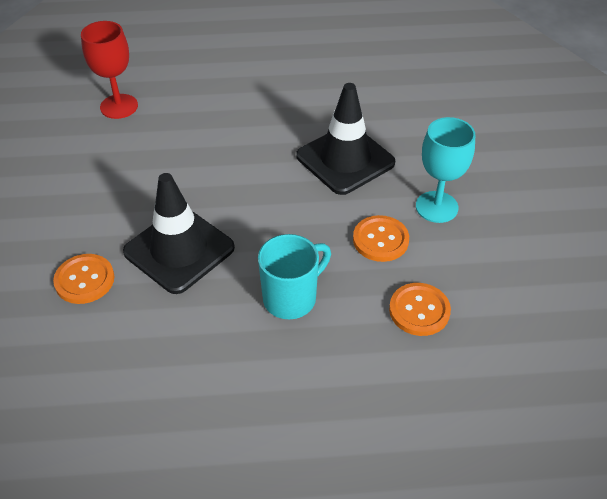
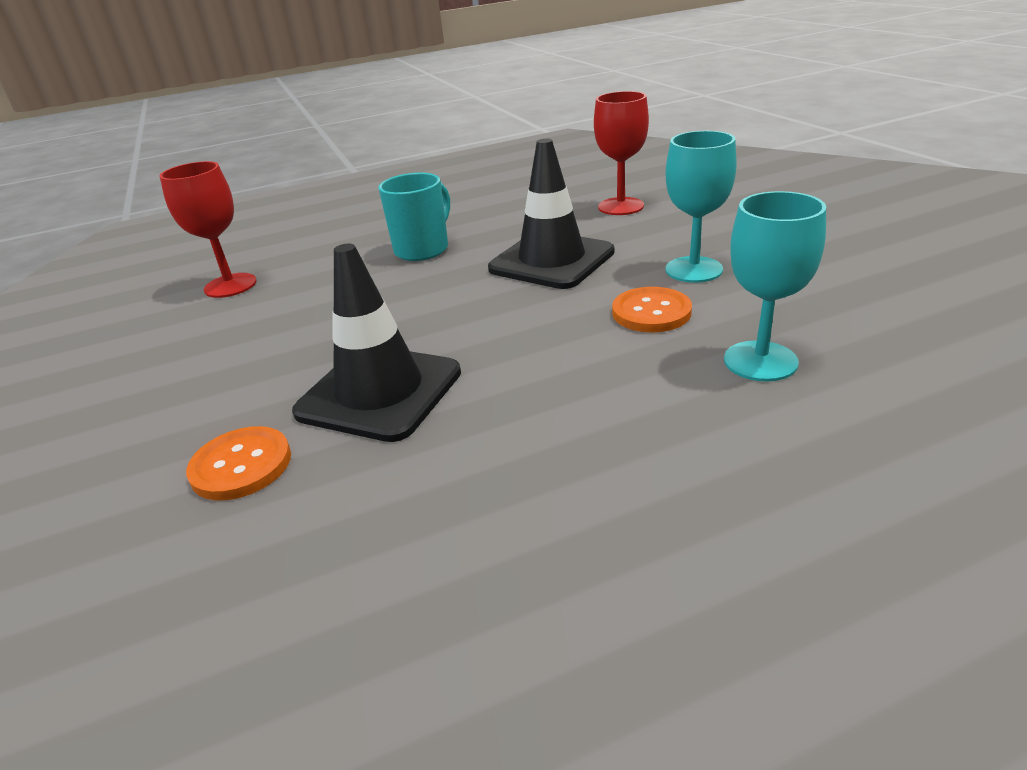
camera: 15 degrees left, 15 degrees down
(291, 298) = (576, 397): turquoise mug -> turquoise mug (423, 249)
(419, 310) = (760, 361): orange button -> turquoise goblet
(431, 111) = (621, 206): none -> red goblet

